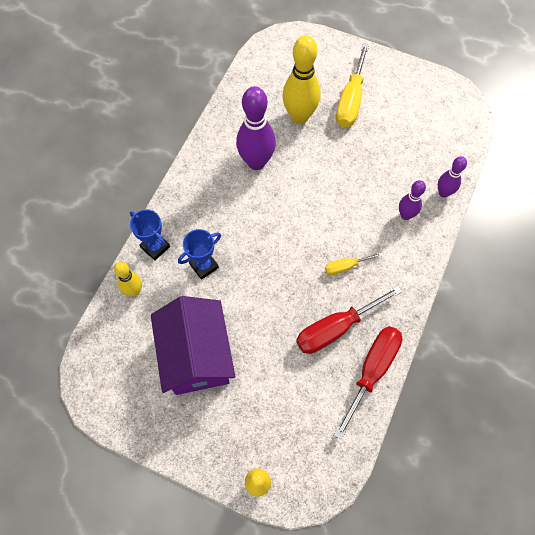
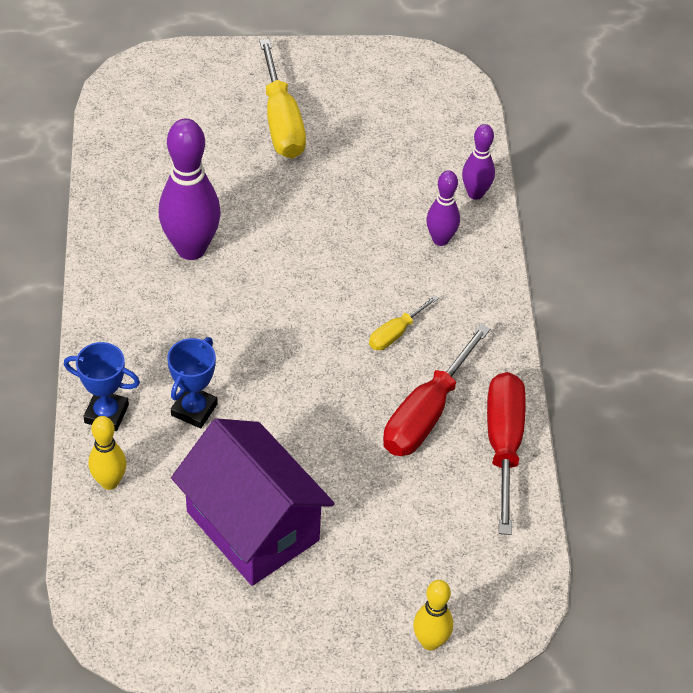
camera: 30 degrees left, 15 degrees down
(299, 116) = (219, 167): yellow bowling pin -> none

